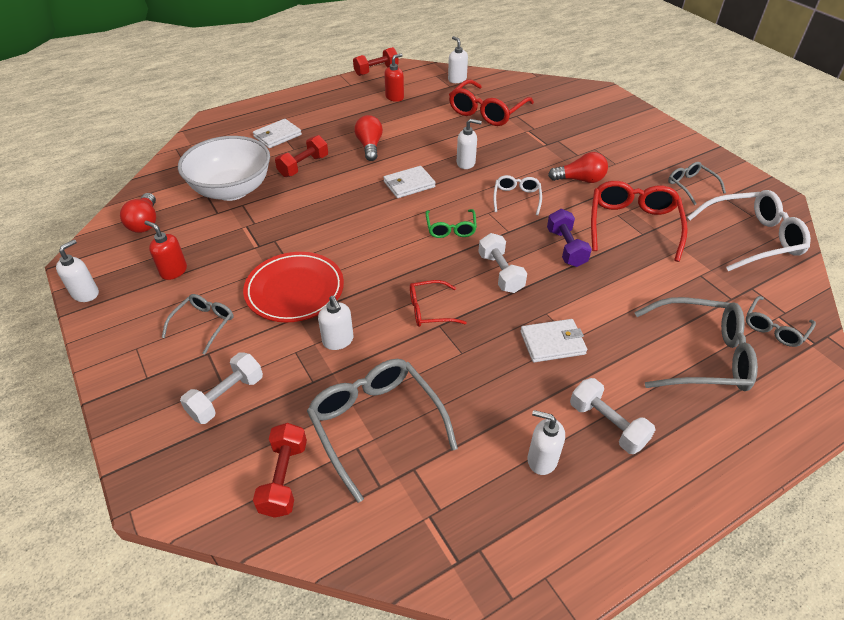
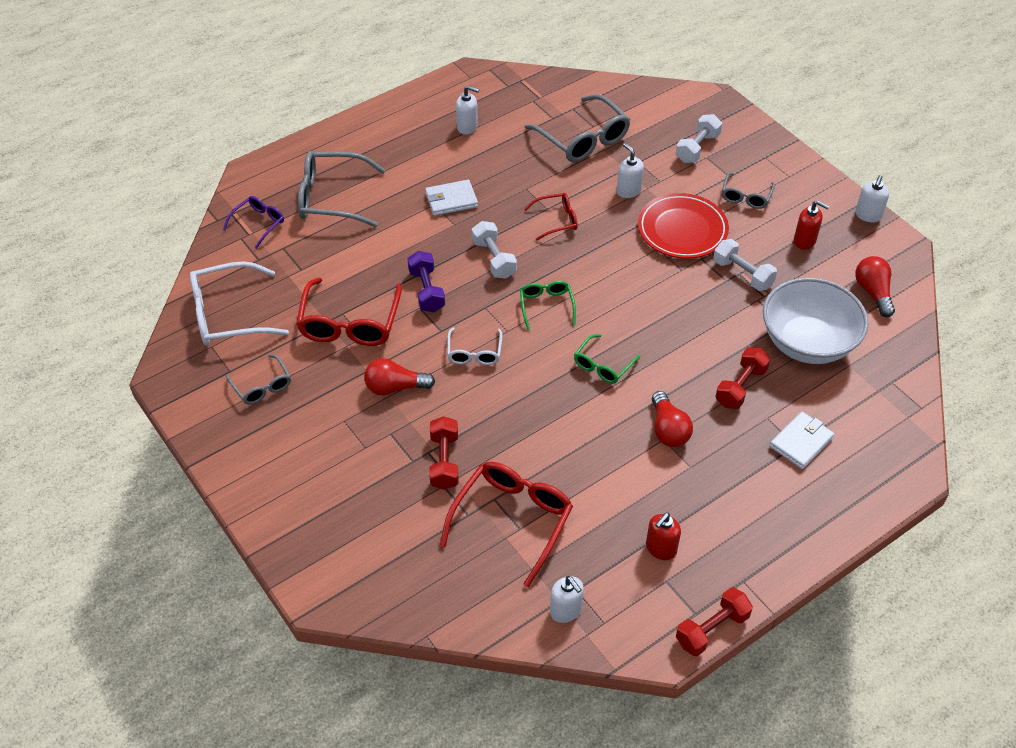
camera: 175 degrees right, 5 degrees up
(284, 478) = (635, 108): red dumbbell -> red dumbbell (444, 461)
(409, 184) = (603, 365): white wallet -> green glasses
(466, 163) = (537, 406): white soap dispenser -> none
(607, 425) = (419, 148): white dumbbell -> white dumbbell (742, 274)
(774, 328) = (258, 223): grey glasses -> purple glasses

